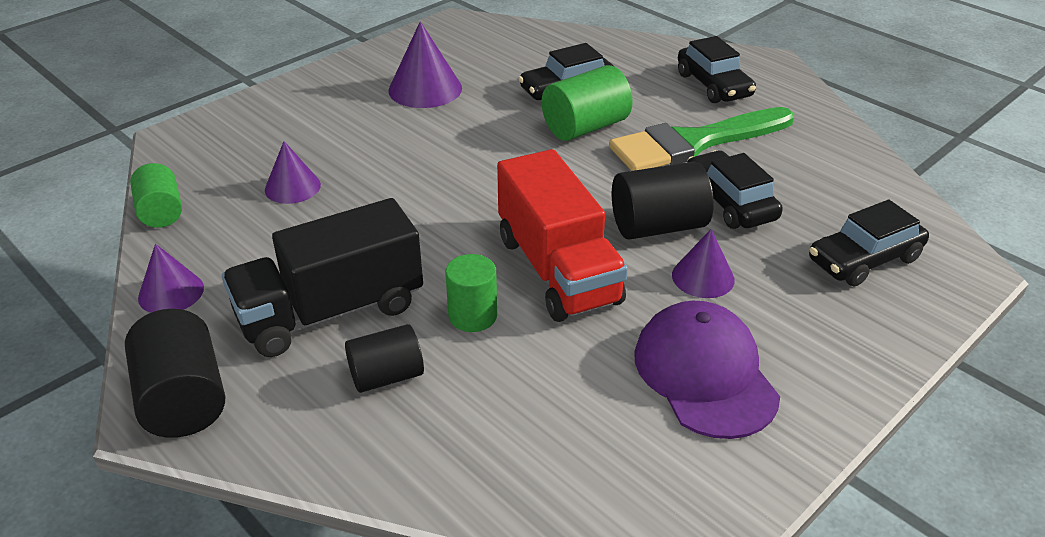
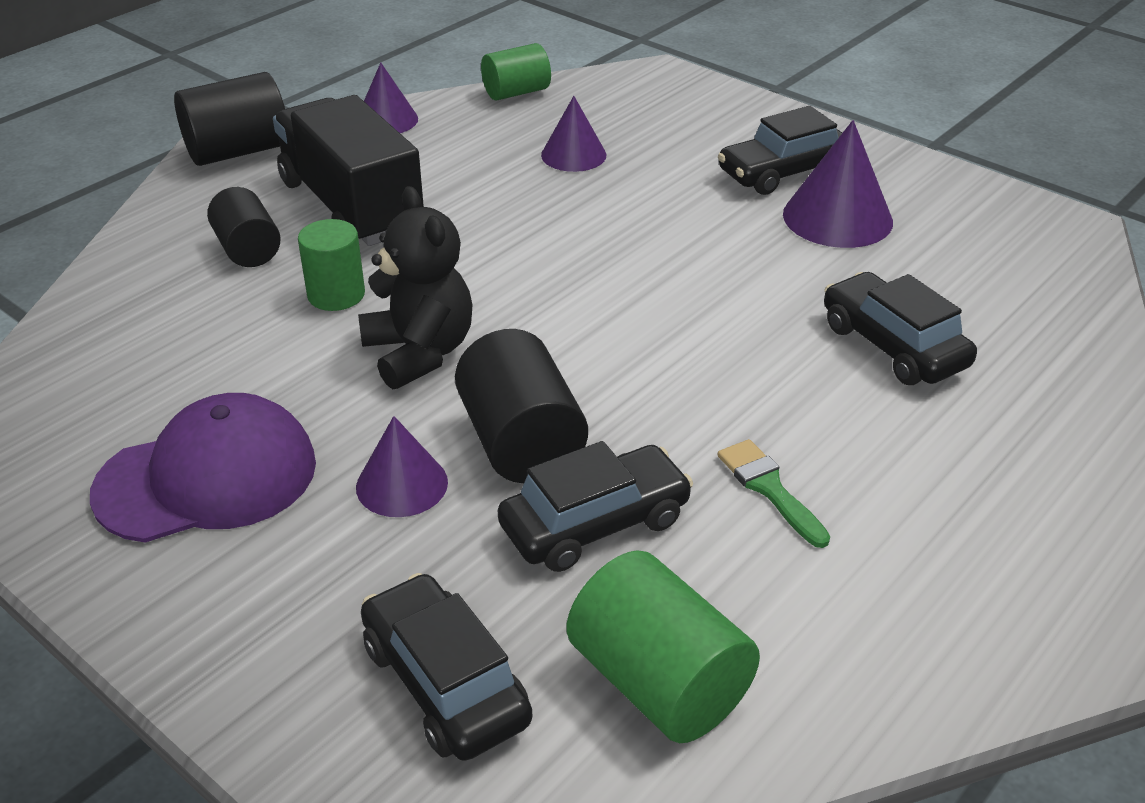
camera: 85 degrees right, 0 degrees up
(558, 270) = (419, 353): red truck -> black teddy bear
(585, 127) = (781, 367): green cylinder -> green cylinder (658, 683)
(694, 143) = (769, 488): green brush -> green brush, size x0.44
(713, 85) = (994, 524): black car -> black car (783, 172)

